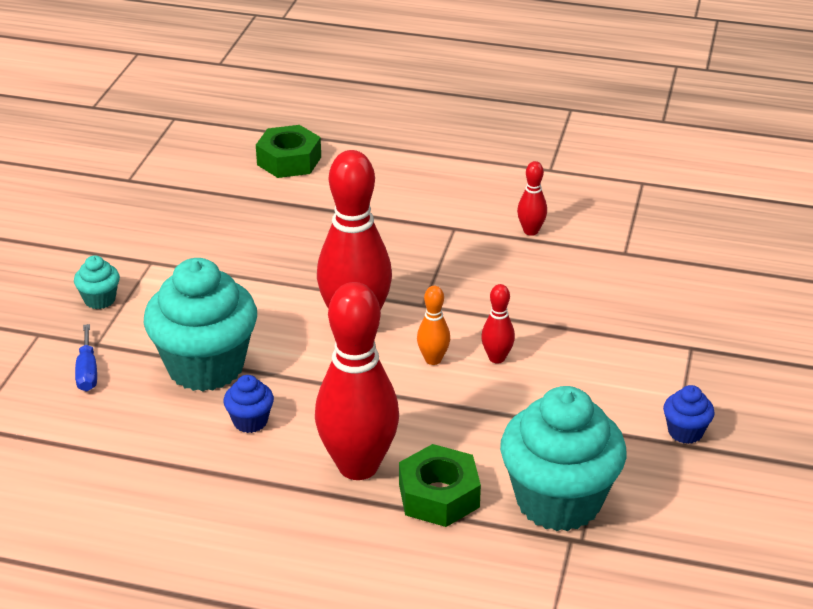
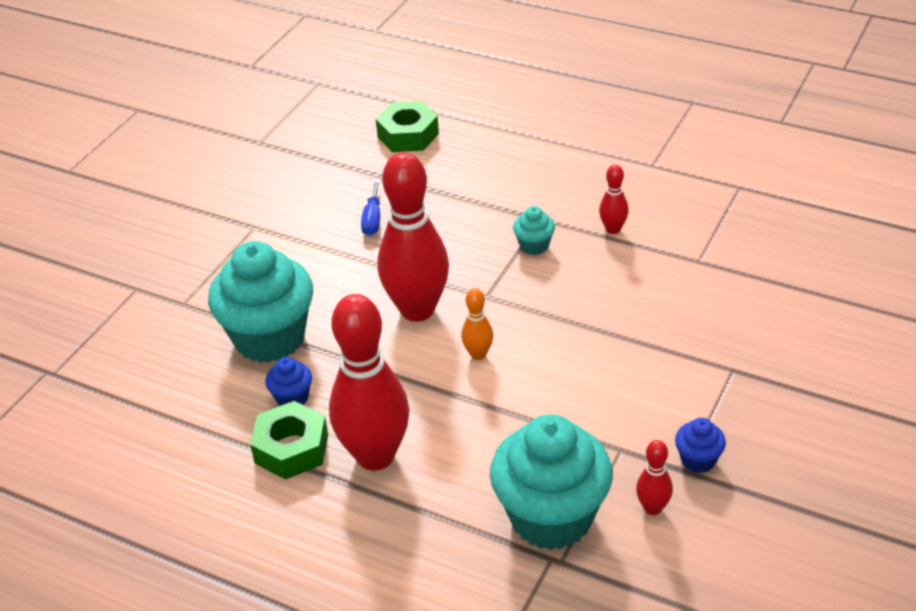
camera: 15 degrees right, 5 degrees up
(87, 371) = (166, 331): blue screwdriver -> blue screwdriver (372, 219)
(100, 300) = (198, 260): turquoise cupcake -> turquoise cupcake (534, 246)
(439, 495) = (440, 496): green nut -> green nut (291, 448)
(497, 358) = (539, 360): red bowling pin -> red bowling pin (653, 508)

